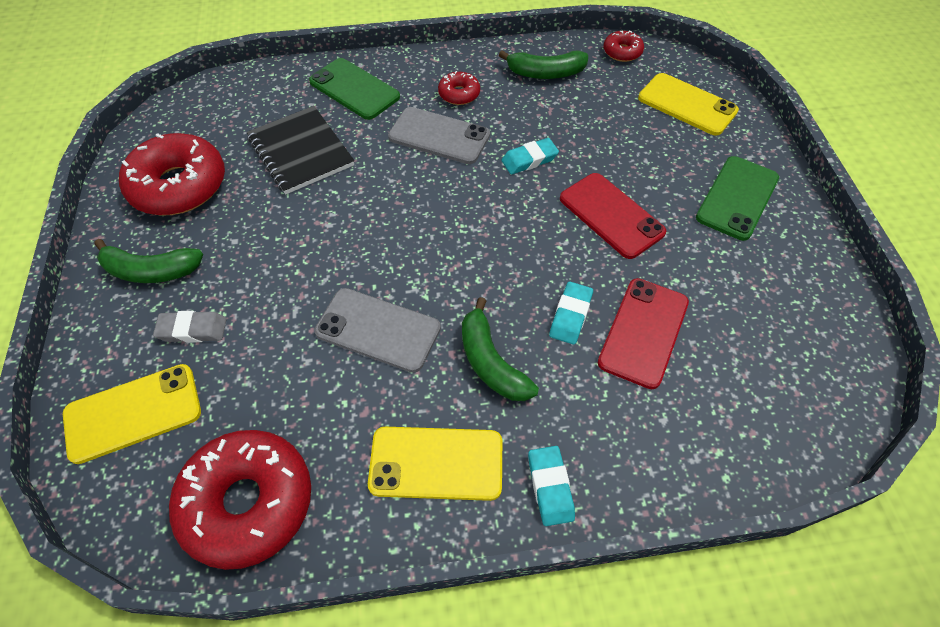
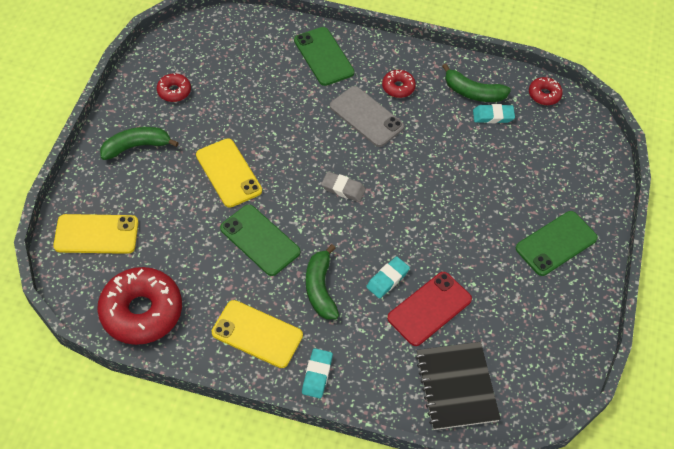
camera: 20 degrees right, 0 degrees up
(151, 271) = (136, 146): green banana -> green banana turned 135 degrees clockwise
(179, 186) = (174, 91): red donut -> red donut, size x0.48
(192, 330) = (147, 196): grey eraser -> grey eraser (343, 189)
(301, 152) = (264, 94): black notebook -> black notebook (456, 386)
(378, 330) = (260, 240): grey phone -> green phone
(529, 159) = (421, 158): turquoise eraser -> turquoise eraser (493, 116)
(611, 215) = (456, 222): red phone -> none
(687, 104) = (567, 157): yellow phone -> yellow phone (228, 173)

